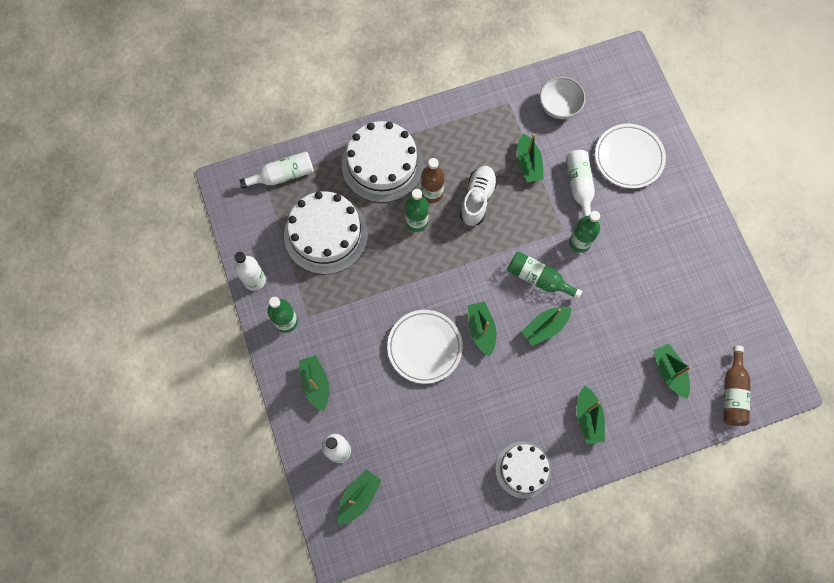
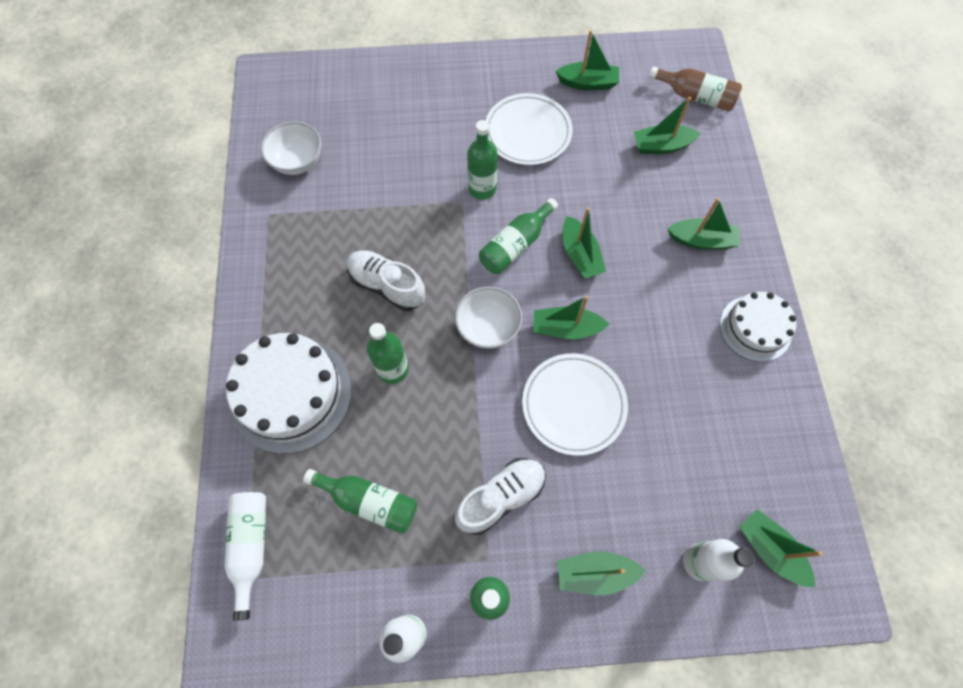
camera: 75 degrees left, 5 degrees down
(326, 234) = (369, 501): white cake -> green bottle
(349, 314) = (501, 497): none -> white shoe
(432, 193) = (358, 339): brown bottle -> none
(466, 276) = (488, 327): none -> white bowl
(528, 163) = (360, 215): green boat -> green boat (588, 83)
(579, 186) = (410, 169): white bottle -> none
(629, 158) = (393, 111): white plate -> white plate (527, 132)

